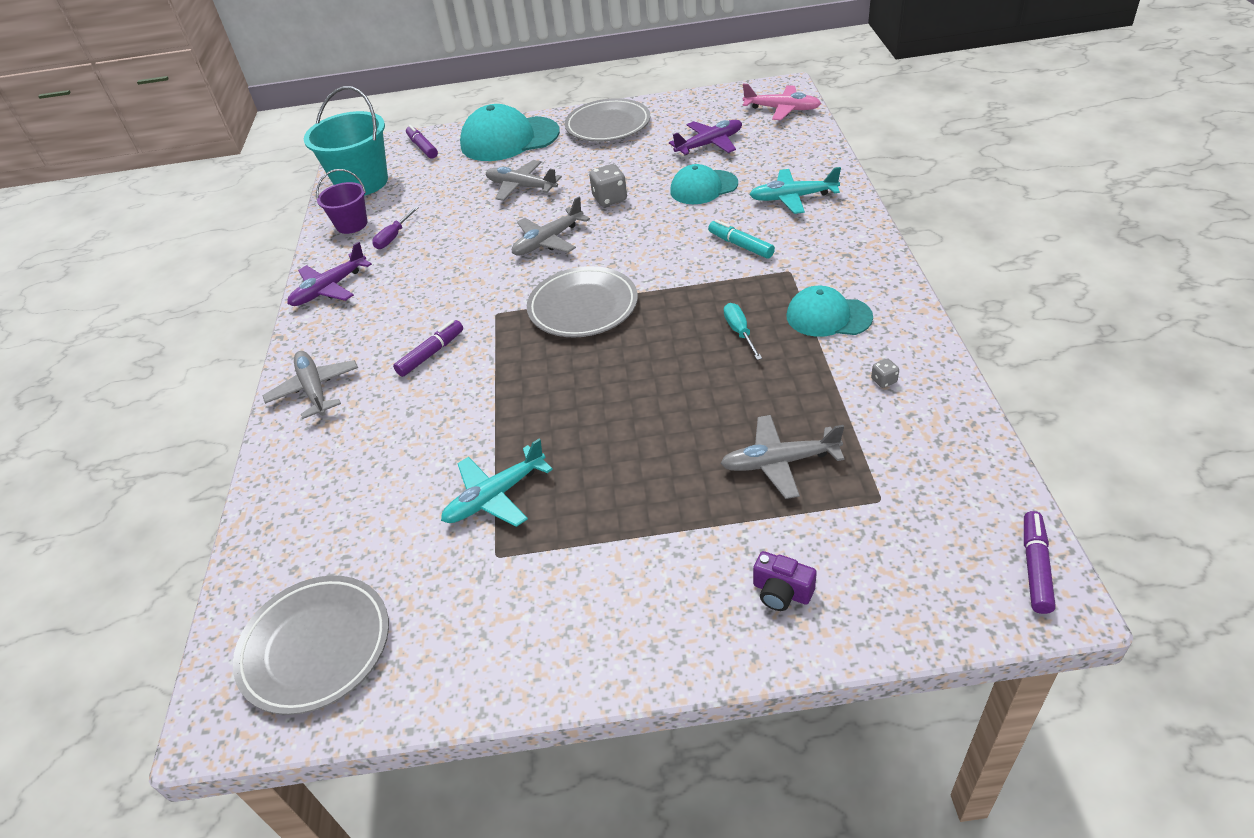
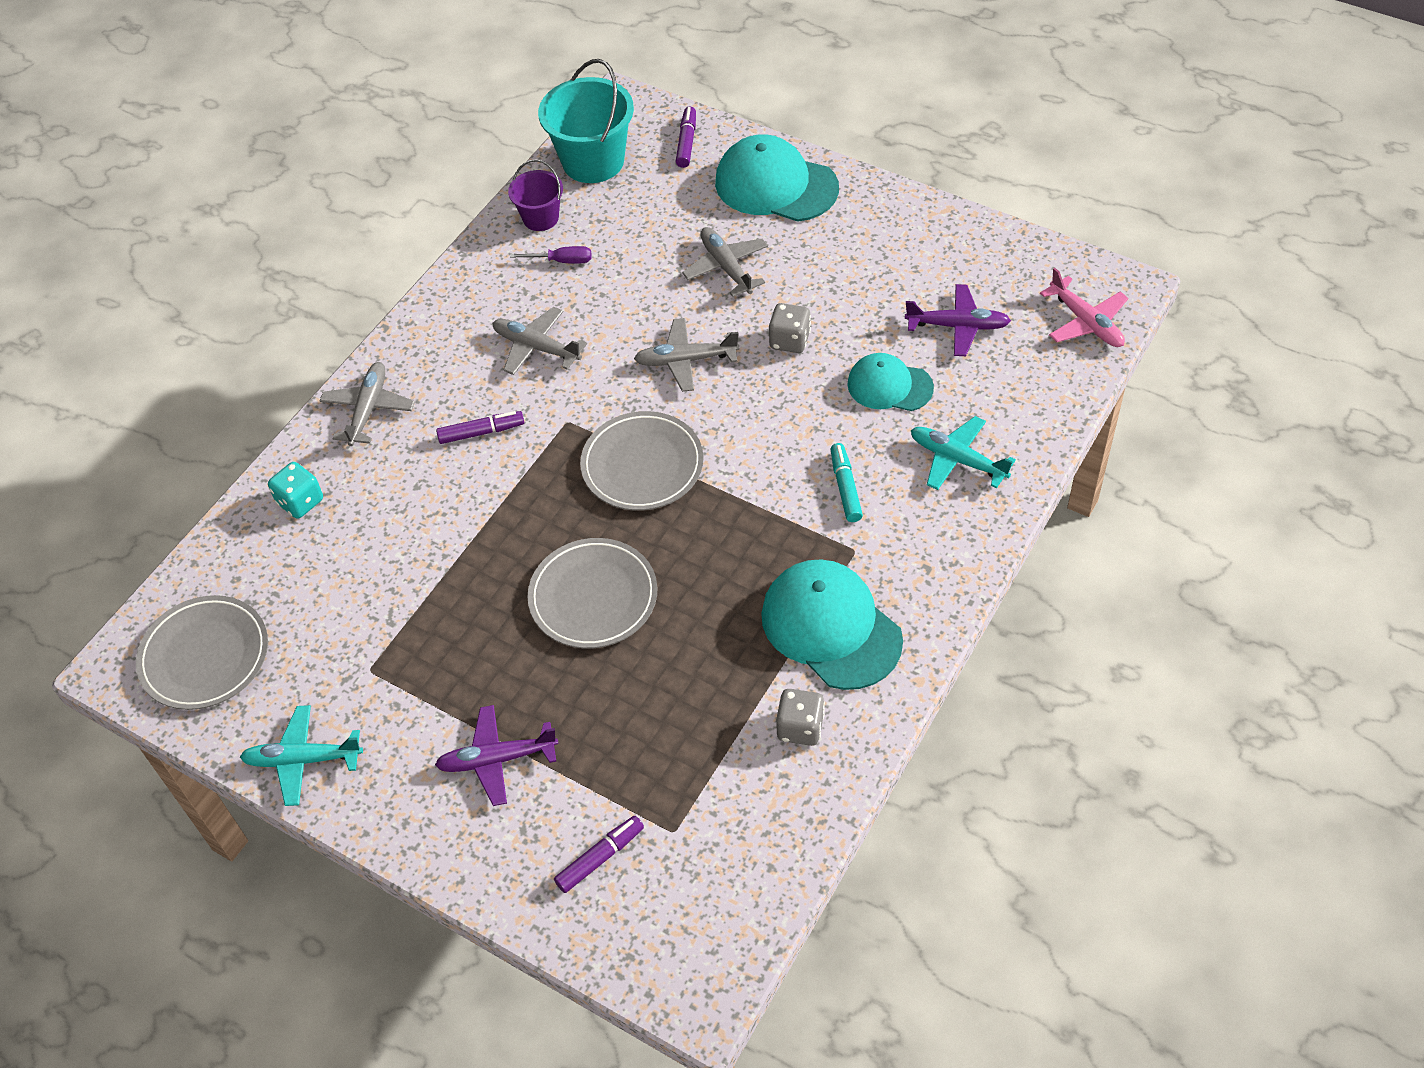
camera: 35 degrees right, 10 degrees up
(308, 479) = (300, 502): none -> turquoise dice
(330, 288) = (463, 294): purple plane -> purple plane (497, 759)
(393, 237) = (562, 261): purple screwdriver -> purple screwdriver turned 150 degrees counterclockwise
(496, 496) = (412, 616): turquoise plane -> turquoise plane (303, 760)
(608, 125) = (888, 227): grey plate -> grey plate (593, 597)
(739, 332) = (740, 589): turquoise screwdriver -> none
(780, 462) = (637, 742): grey plane -> grey plane (537, 347)
(781, 592) = (526, 848): purple camera -> none
(828, 316) = (831, 627): turquoise cap -> turquoise cap, size x1.62
(884, 381) = (800, 727): grey dice -> grey dice, size x1.95
(1035, 567) = (717, 970): purple marker -> purple marker (600, 858)

